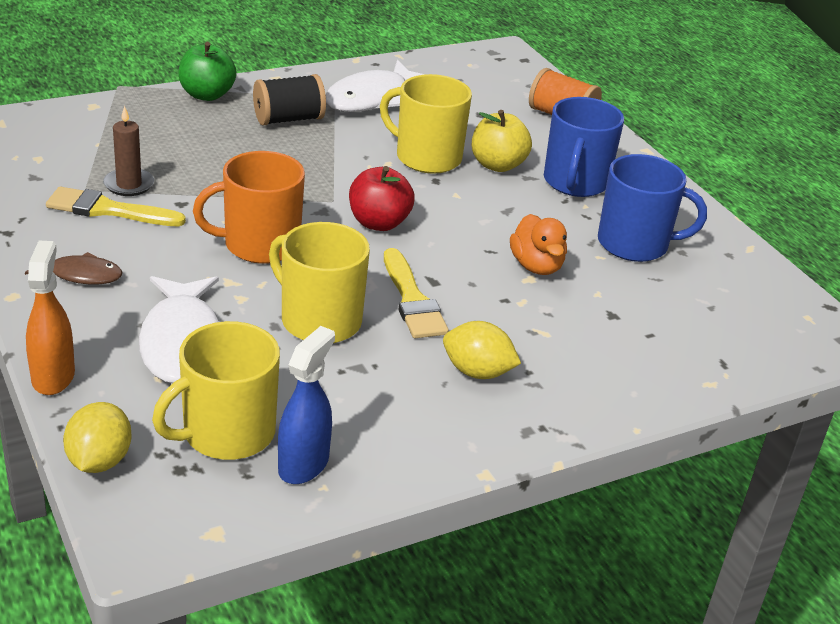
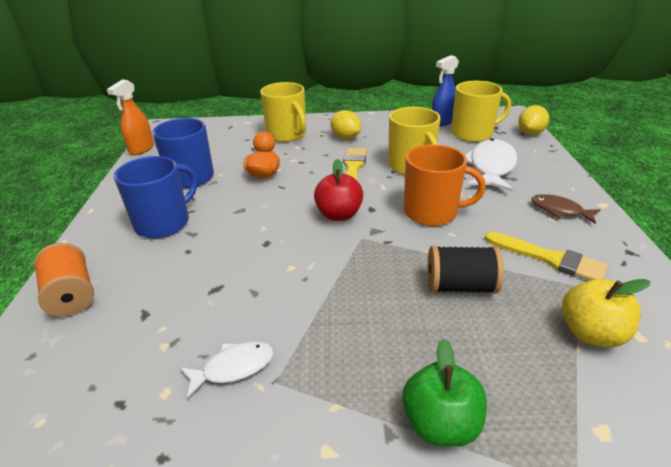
camera: 150 degrees left, 0 degrees up
(53, 376) = (561, 162): orange spray bottle -> orange spray bottle (141, 149)
(129, 185) = (535, 283): brown candle -> none
(289, 119) = (352, 347): black spool -> black spool (460, 286)
(372, 98) = (233, 368): white fish -> white fish, size x0.56
(426, 157) = (252, 267): yellow mug -> yellow mug (287, 134)
(497, 165) = (202, 248): yellow apple -> yellow apple (591, 333)

